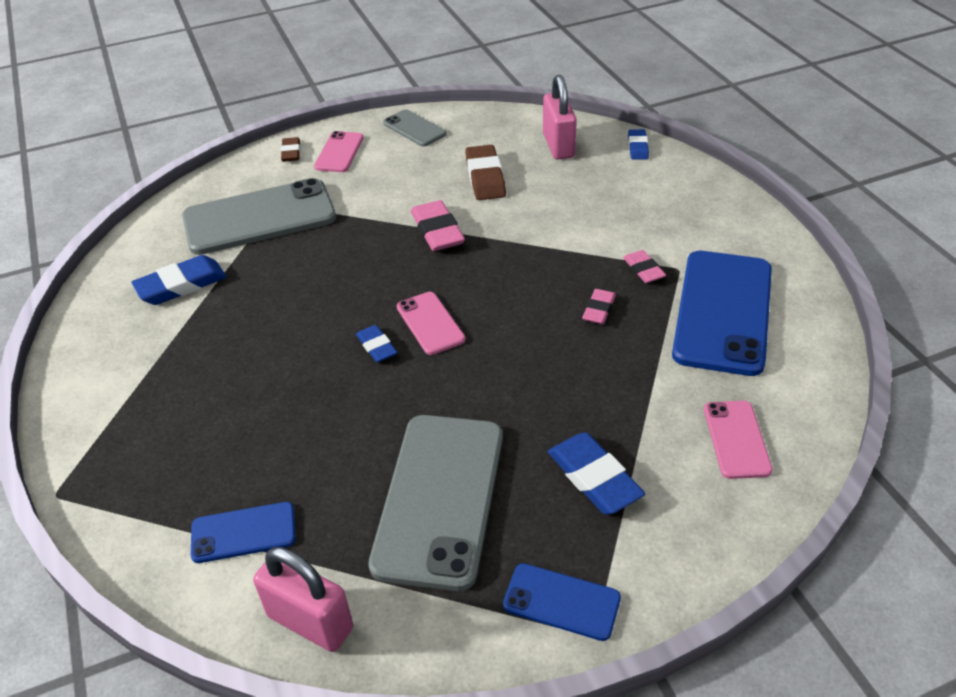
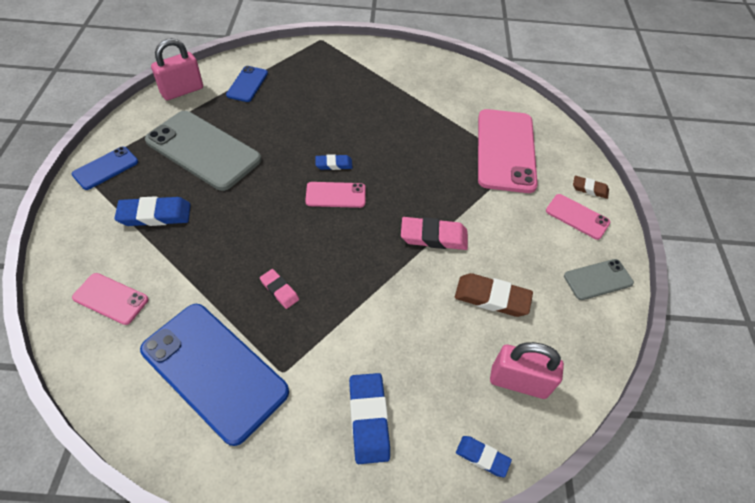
camera: 110 degrees right, 10 degrees up
(181, 285) = (451, 102): blue eraser -> blue eraser (368, 419)
(259, 218) = (505, 150): grey phone -> pink phone
(643, 269) = (299, 345): pink eraser -> none

